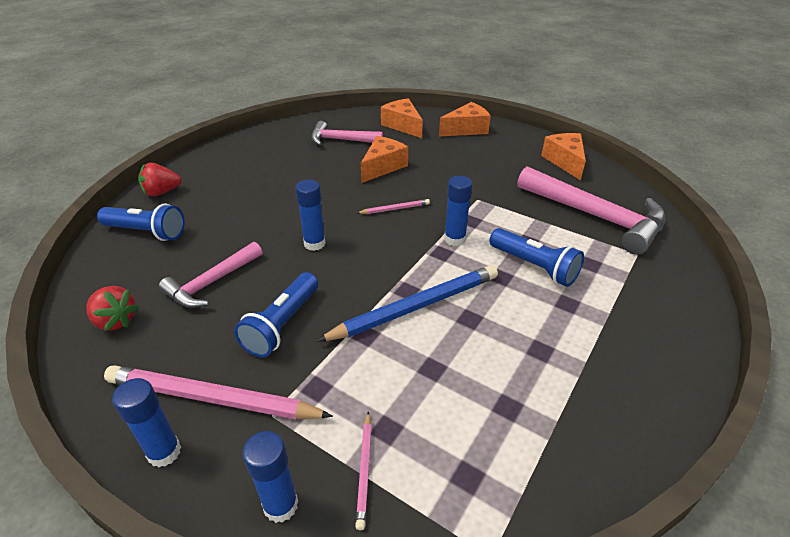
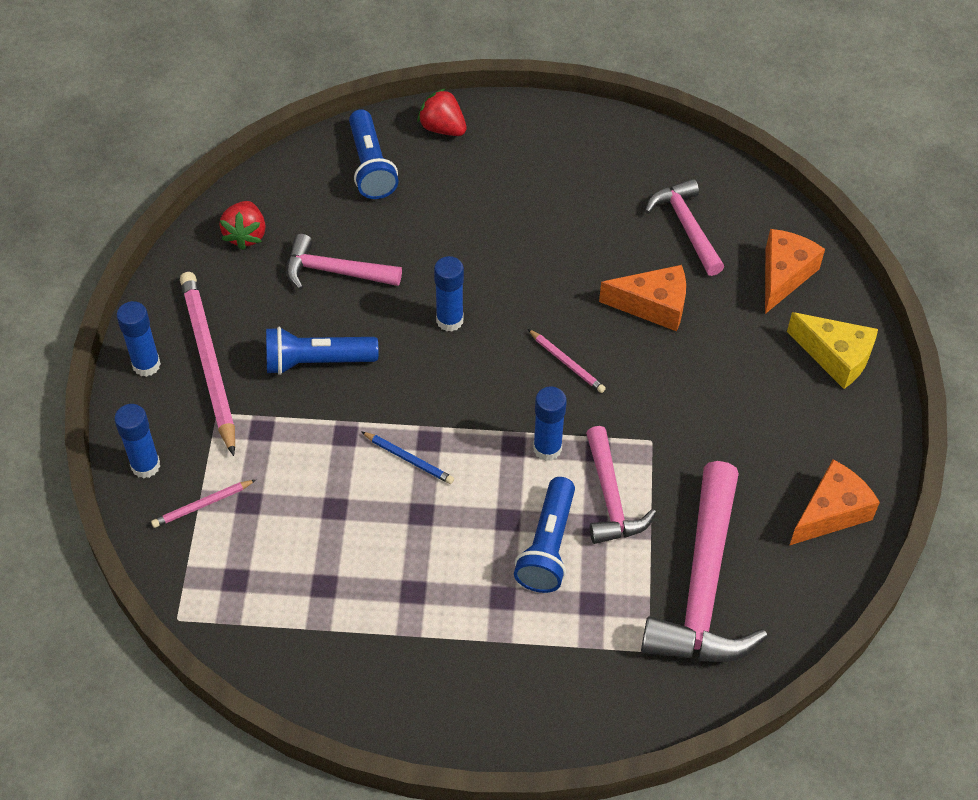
camera: 60 degrees right, 15 degrees up
(416, 307) = (409, 459): blue pencil -> blue pencil, size x0.46
(466, 129) = (835, 357): orange cheese -> yellow cheese
(510, 228) = (610, 498): none -> pink hammer

